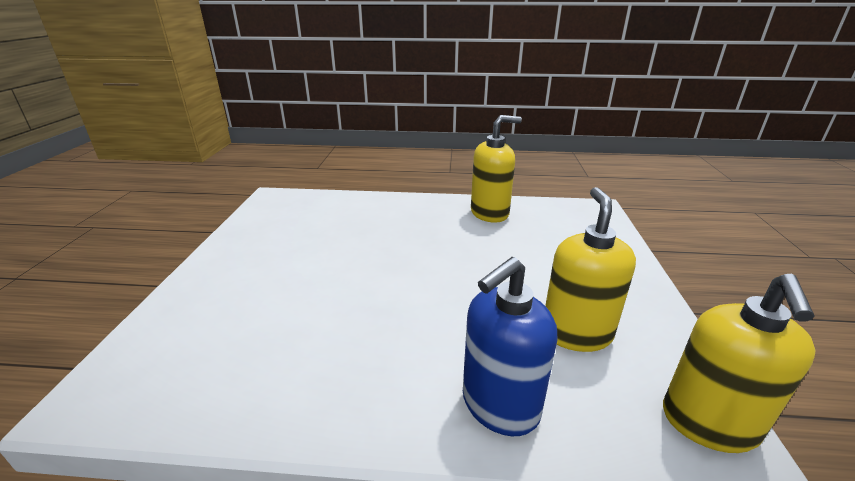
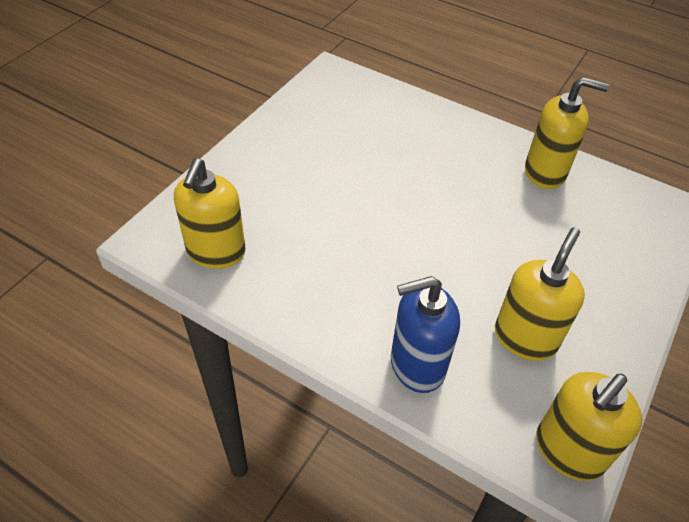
camera: 25 degrees right, 20 degrees up
(195, 379) = (216, 252): none -> yellow soap dispenser

